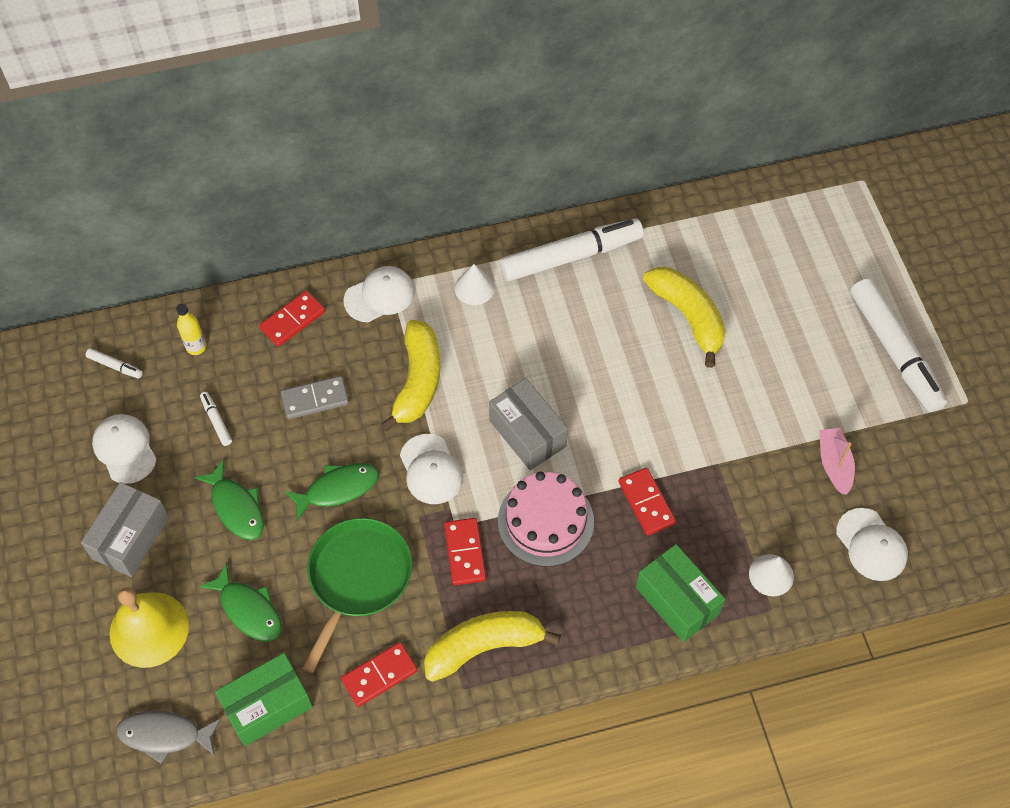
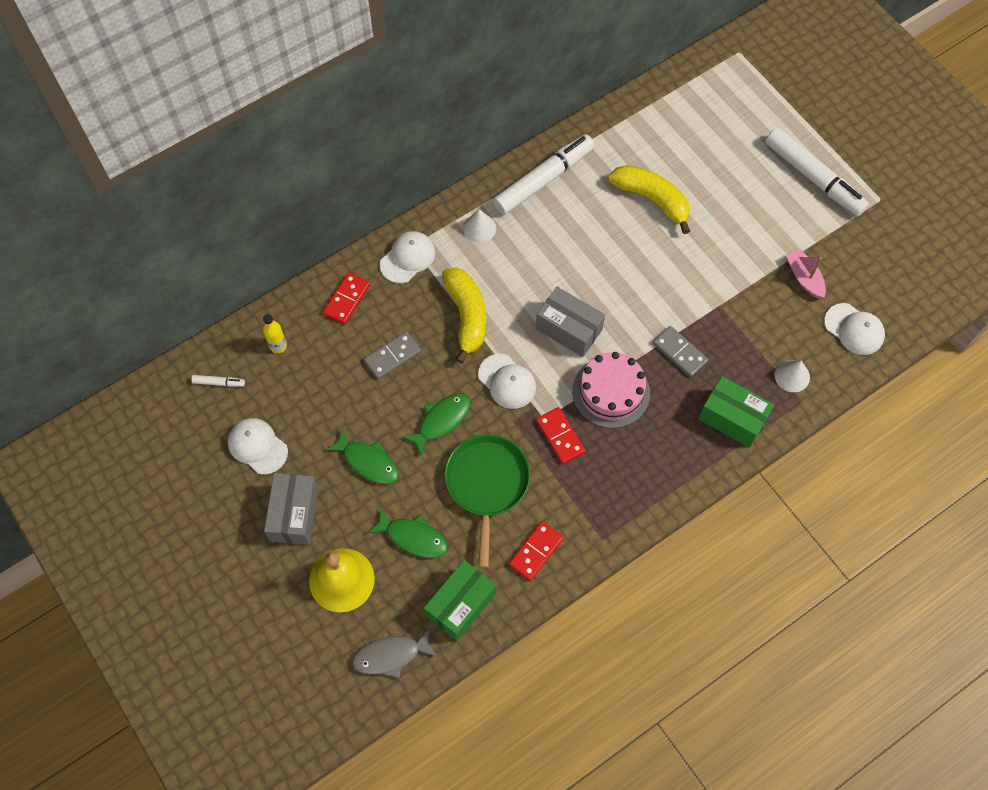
camera: 20 degrees left, 5 degrees up
(216, 421) = (321, 399): white marker -> none
(484, 646) = (605, 502): yellow banana -> none
(646, 503) = (679, 352): red domino -> grey domino

